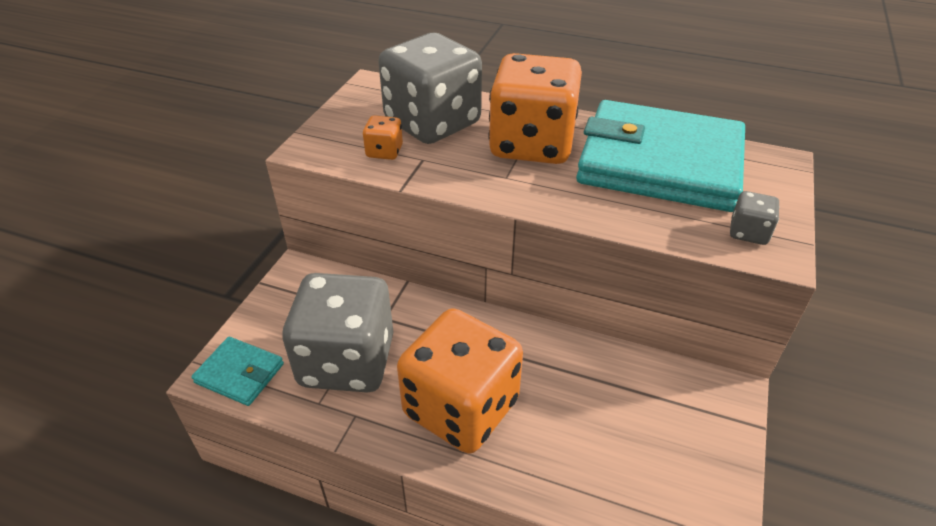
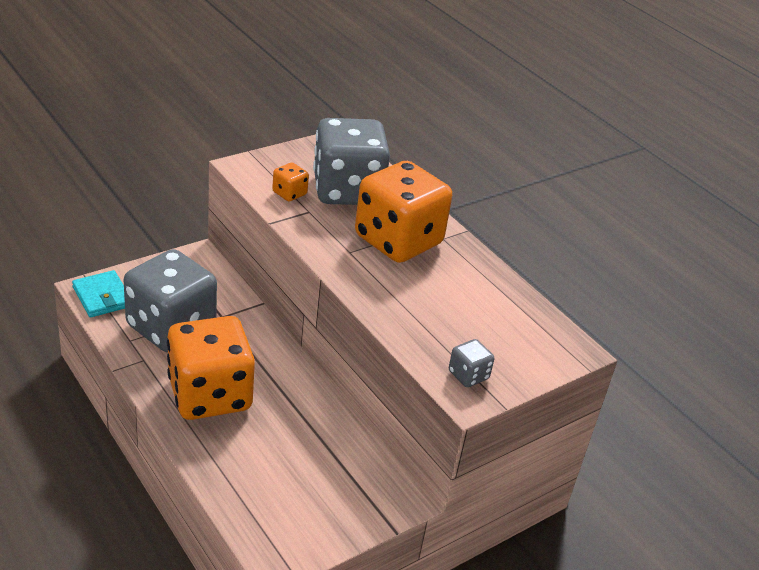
camera: 30 degrees right, 5 degrees down
(659, 162) = (475, 301): turquoise wallet -> none

